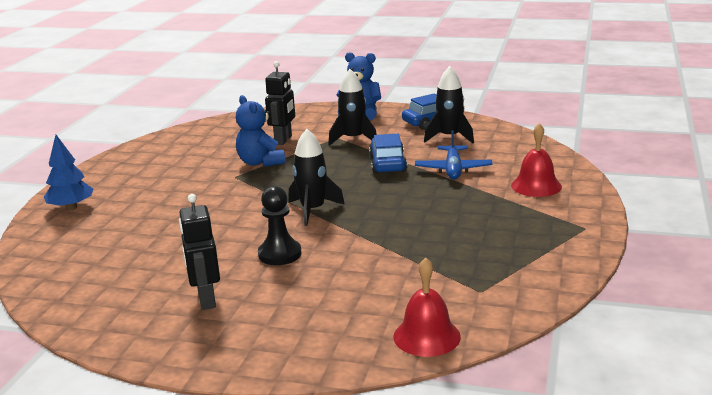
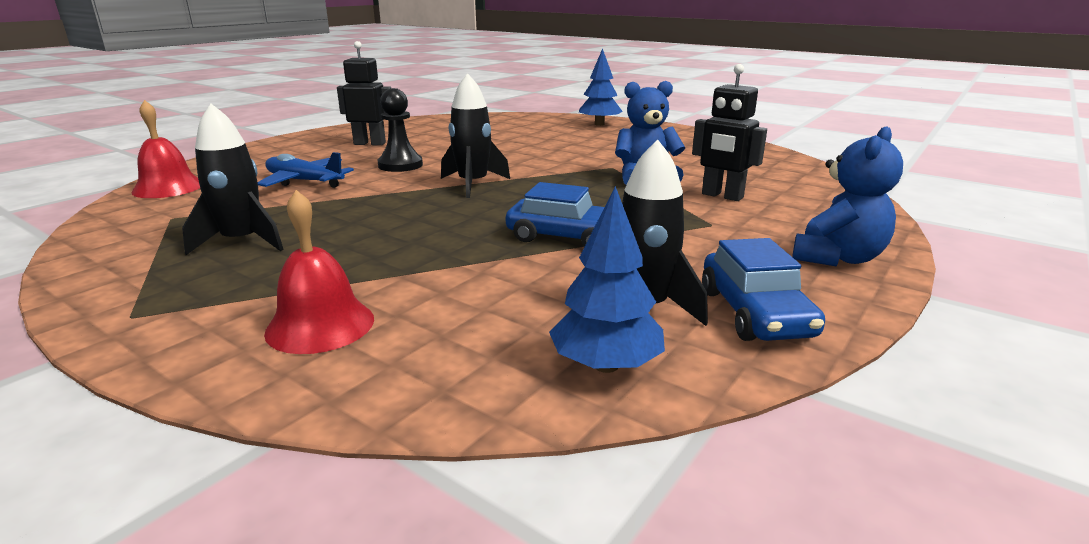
camera: 110 degrees right, 0 degrees up
(353, 139) = (695, 233): black rocket -> black rocket (242, 242)
(453, 169) = (485, 275): blue plane -> blue plane (304, 181)
(498, 136) = (605, 365): none -> blue tree

